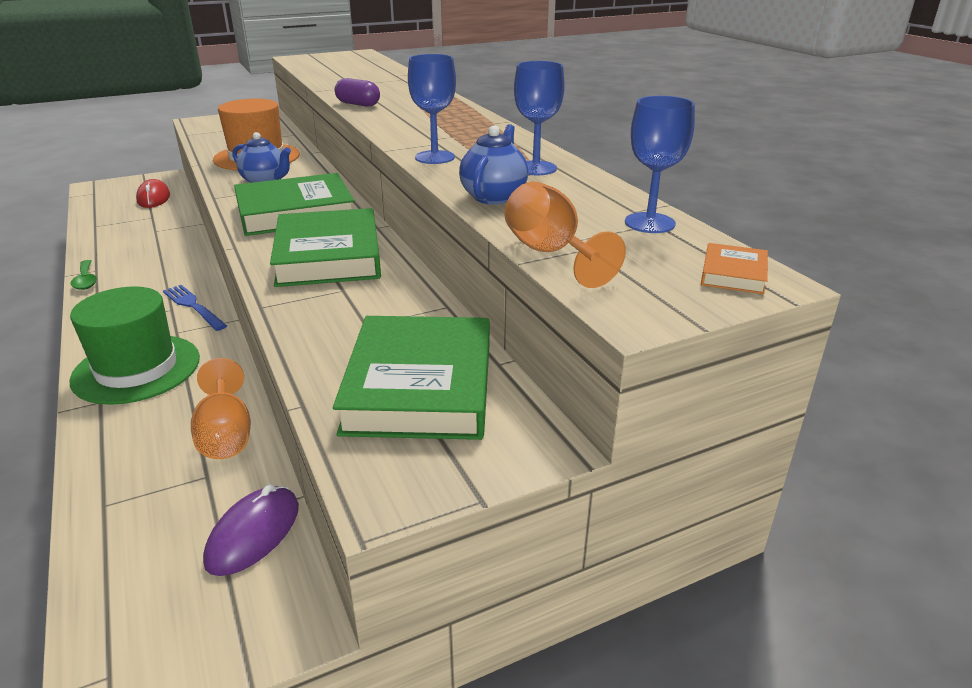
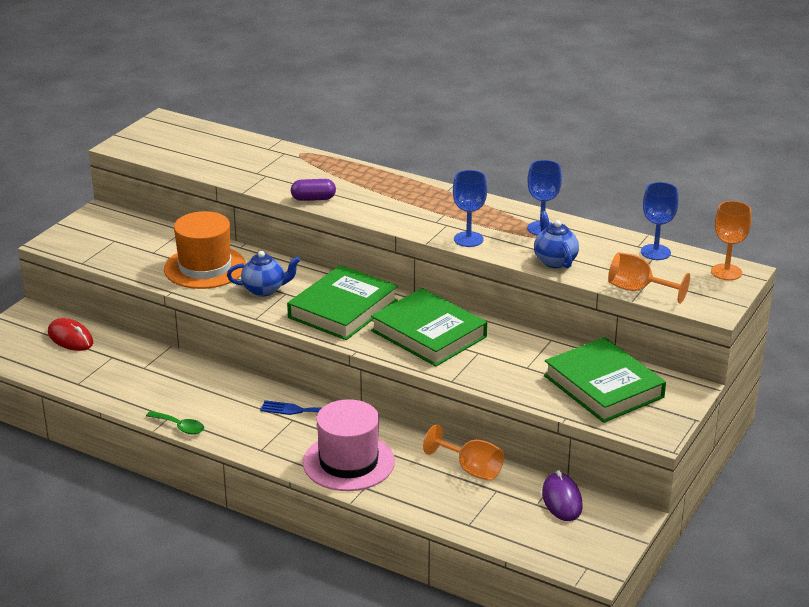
camera: 35 degrees left, 0 degrees up
(136, 369) = (348, 462): green hat -> pink hat
(733, 274) = (726, 272): orange book -> orange goblet

